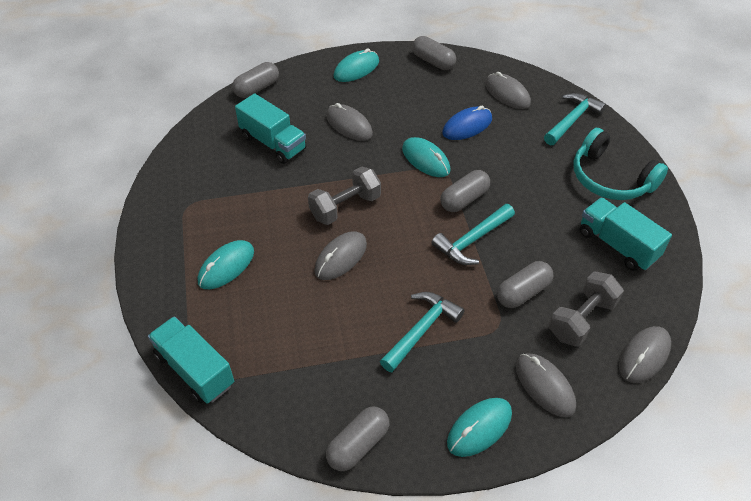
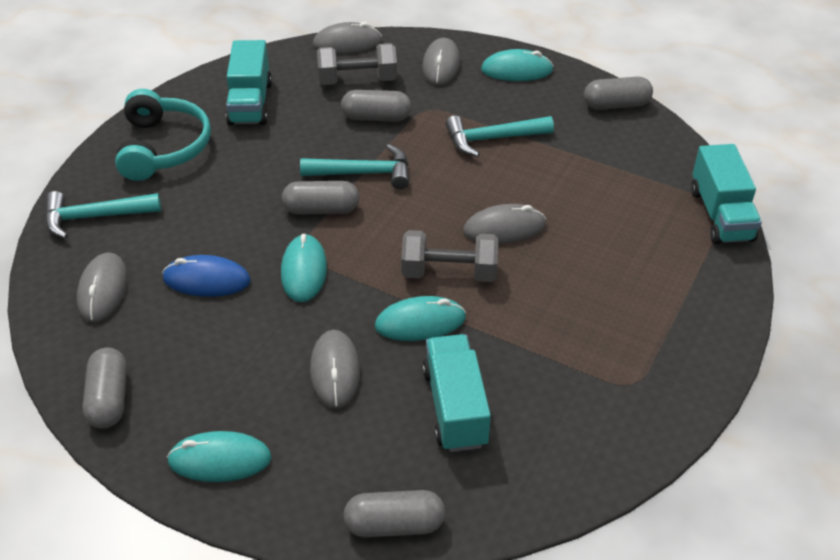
camera: 140 degrees left, 5 degrees down
(226, 266) = (631, 286): turquoise mouse -> turquoise mouse (420, 322)

